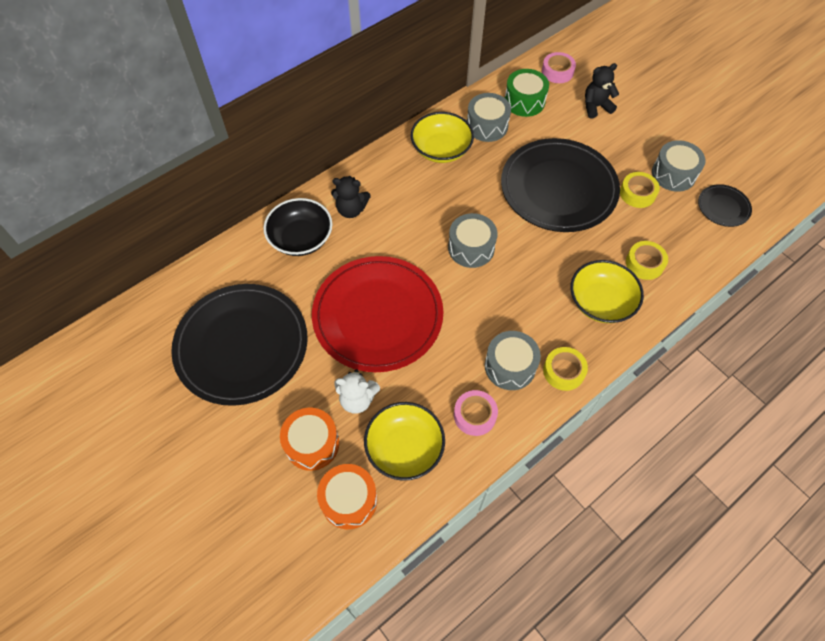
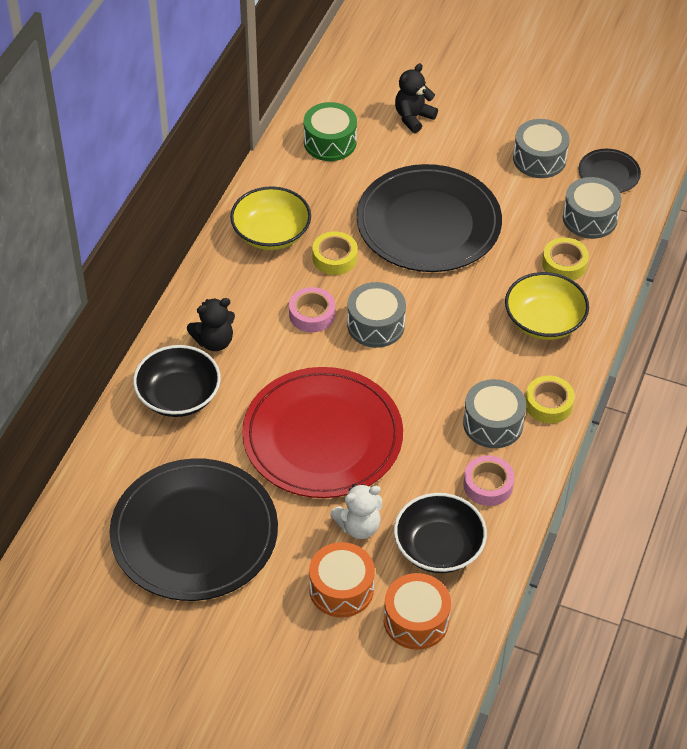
camera: 30 degrees left, 10 degrees down
(404, 448) = (438, 547): yellow bowl -> black bowl
(487, 126) = (305, 186): grey drum -> grey drum (589, 218)
(557, 71) = (345, 93): pink tape -> pink tape (312, 314)
(637, 193) = (514, 195): yellow tape -> yellow tape (334, 258)

